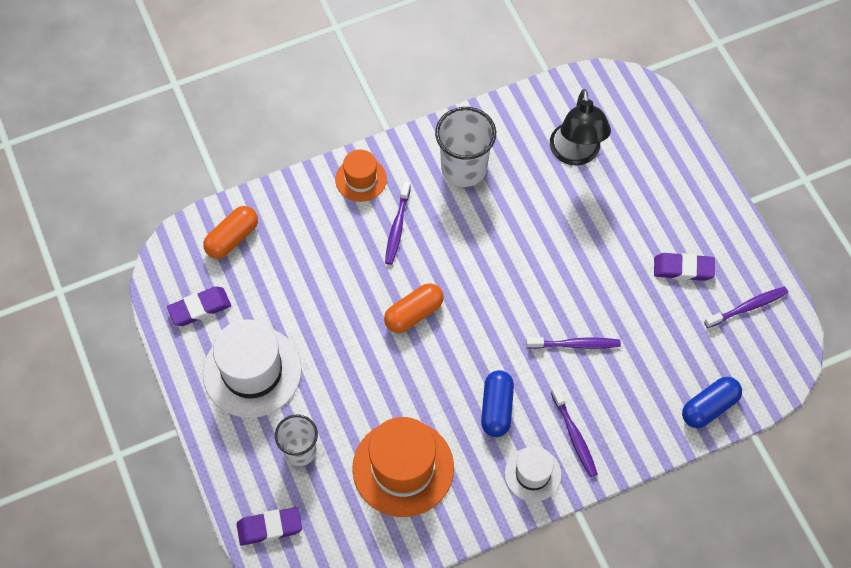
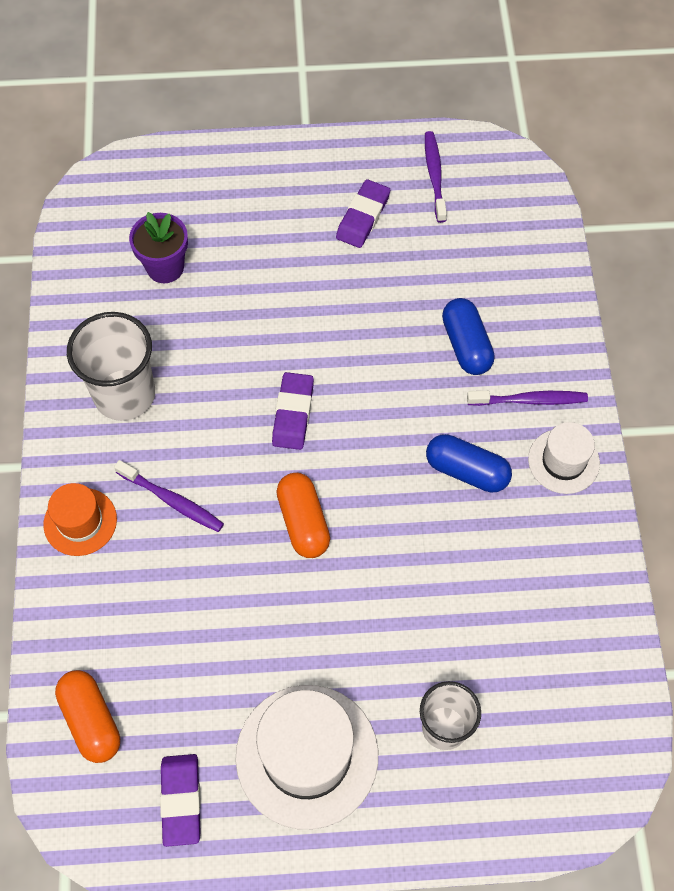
camera: 70 degrees left, 0 degrees up
(269, 527) = (540, 802): purple eraser -> purple eraser (293, 413)
(403, 468) = (509, 605): orange hat -> none
(575, 344) = (415, 358): purple toothbrush -> none
(576, 154) = (165, 267): black lamp -> purple flower pot
(709, 407) = (540, 255): blue capsule -> blue capsule (466, 345)

